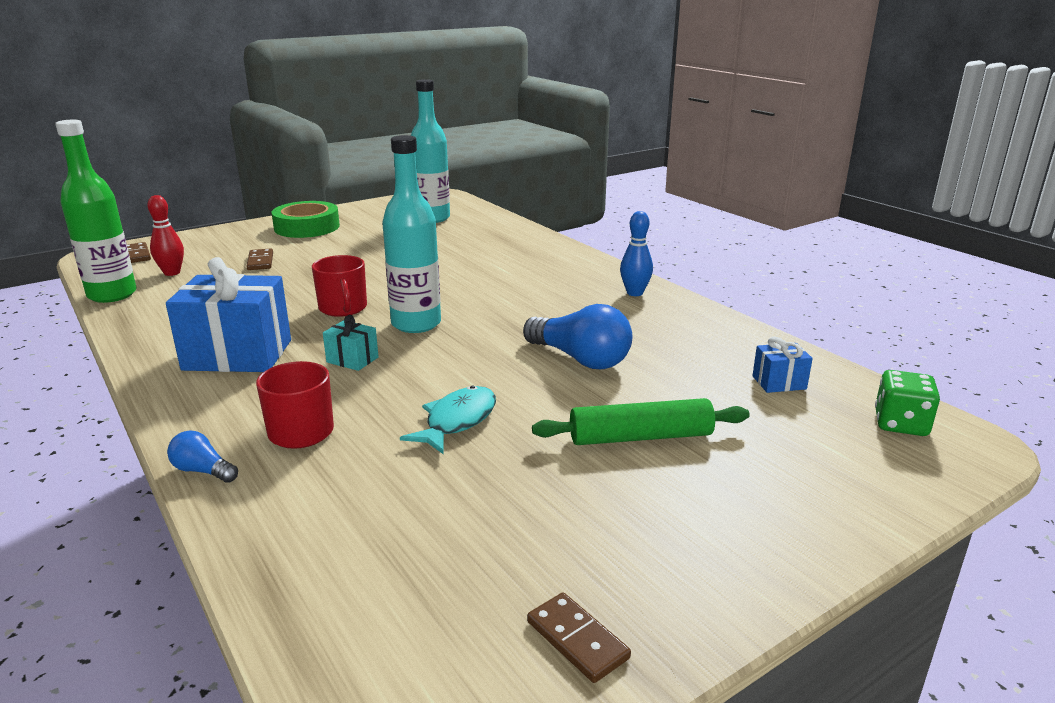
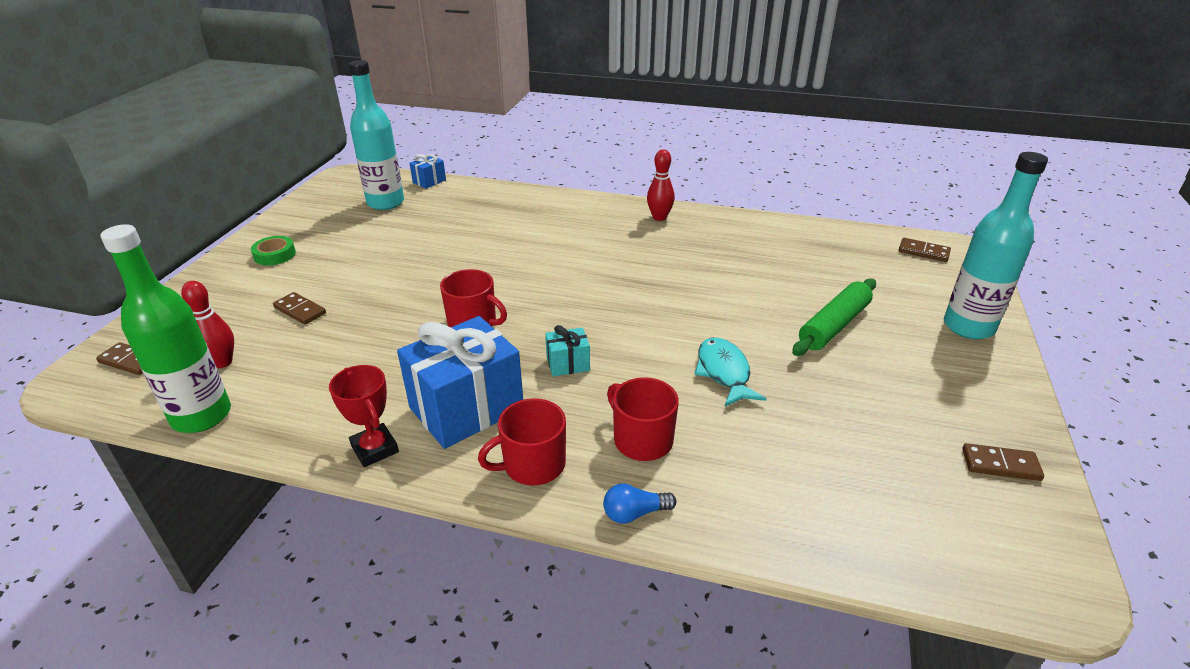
camera: 40 degrees left, 10 degrees up
(149, 351) = (375, 449): none -> red trophy
(207, 406) = (533, 465): none -> red mug
(307, 227) = (275, 255): green tape -> green tape, size x0.55
(416, 324) = (558, 310): turquoise bottle -> turquoise bottle (968, 327)
(580, 359) = (714, 286): blue light bulb -> none
(634, 293) = (659, 217): blue bowling pin -> red bowling pin
(779, 382) = (837, 251): blue gift -> blue gift (429, 181)
(900, 424) = (923, 252): green dice -> brown domino

